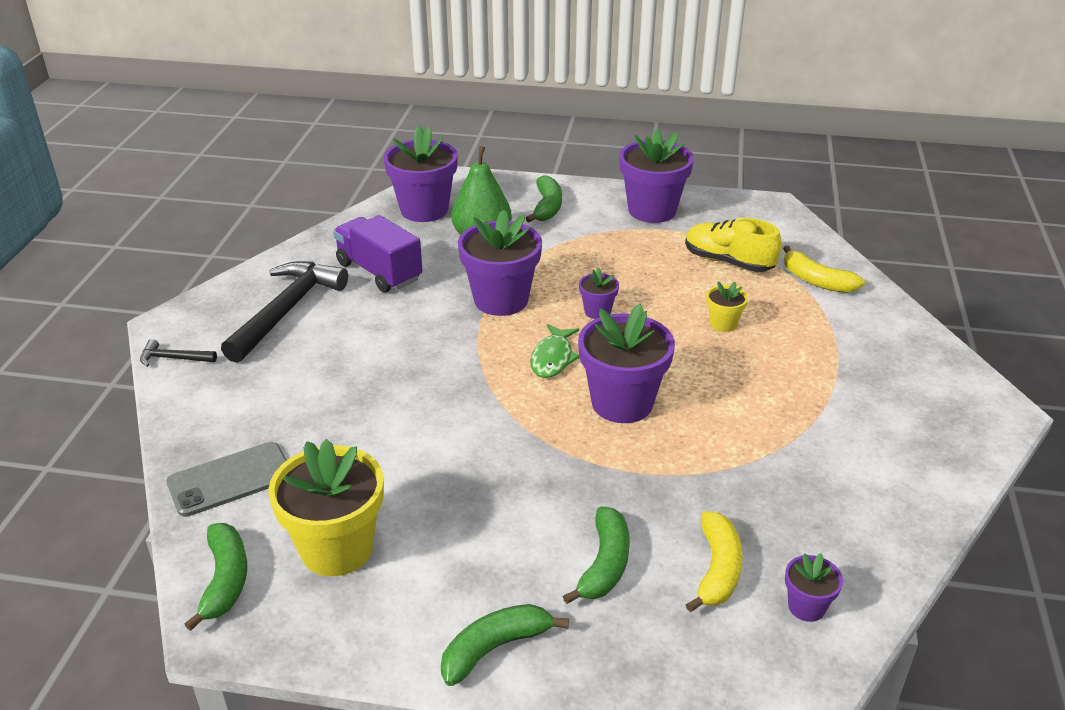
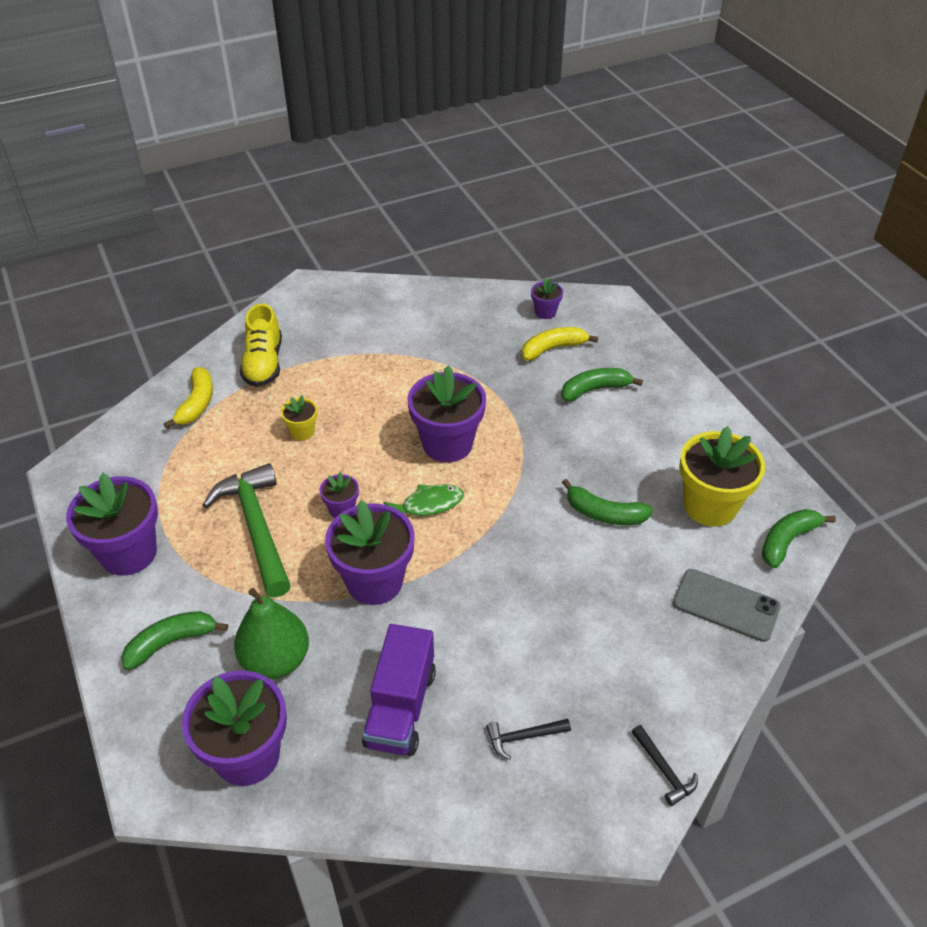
camera: 125 degrees left, 10 degrees up
(287, 310) = (523, 737): black hammer -> black hammer, size x0.45
(494, 648) = (692, 403): green banana -> green banana (604, 514)
(620, 266) = (257, 528): none -> green hammer
(728, 262) = (200, 463): yellow shoe -> yellow shoe (264, 364)

